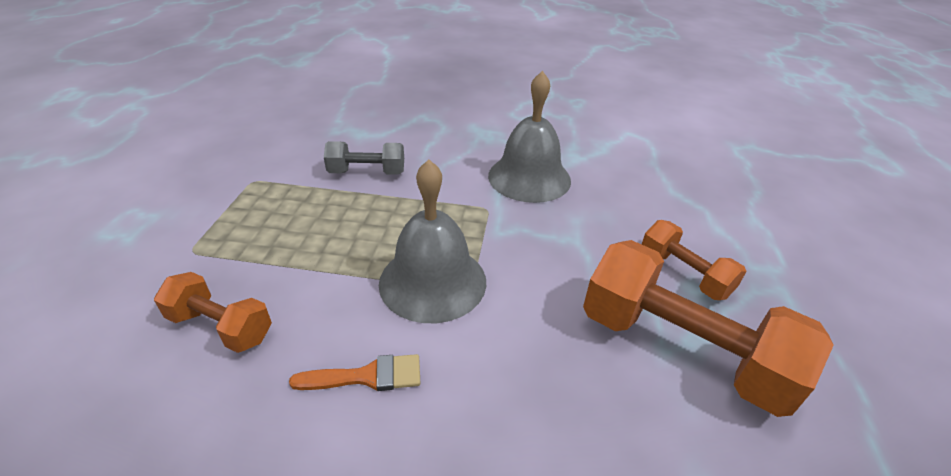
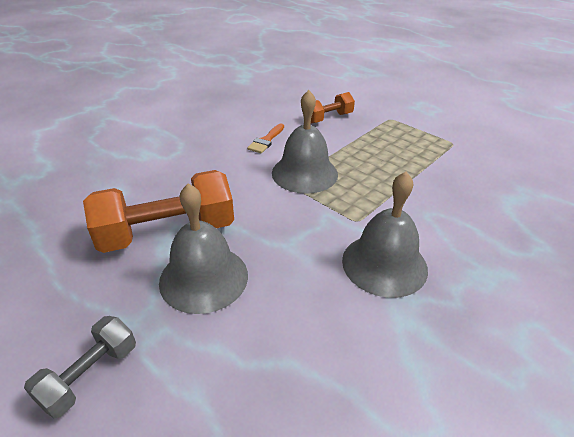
camera: 125 degrees right, 0 degrees up
(367, 172) = (441, 184): grey dumbbell -> grey dumbbell (90, 375)
(684, 274) = (204, 278): orange dumbbell -> grey bell

